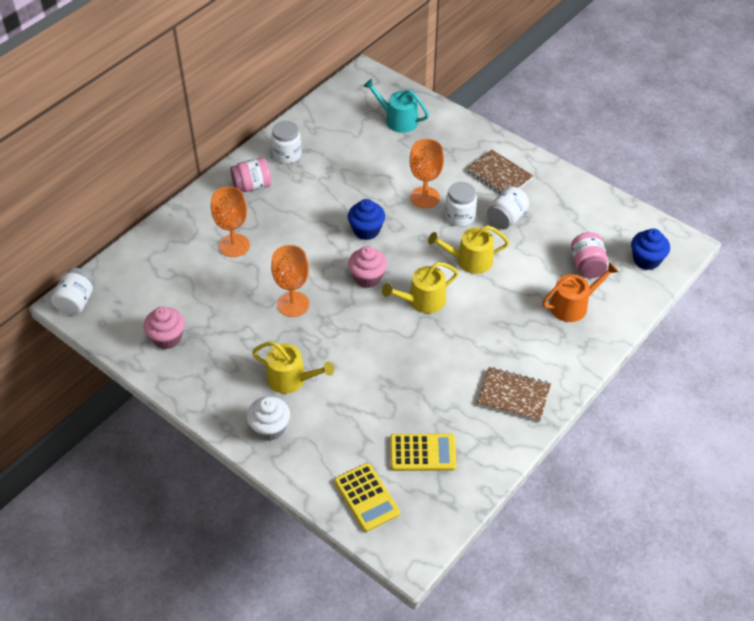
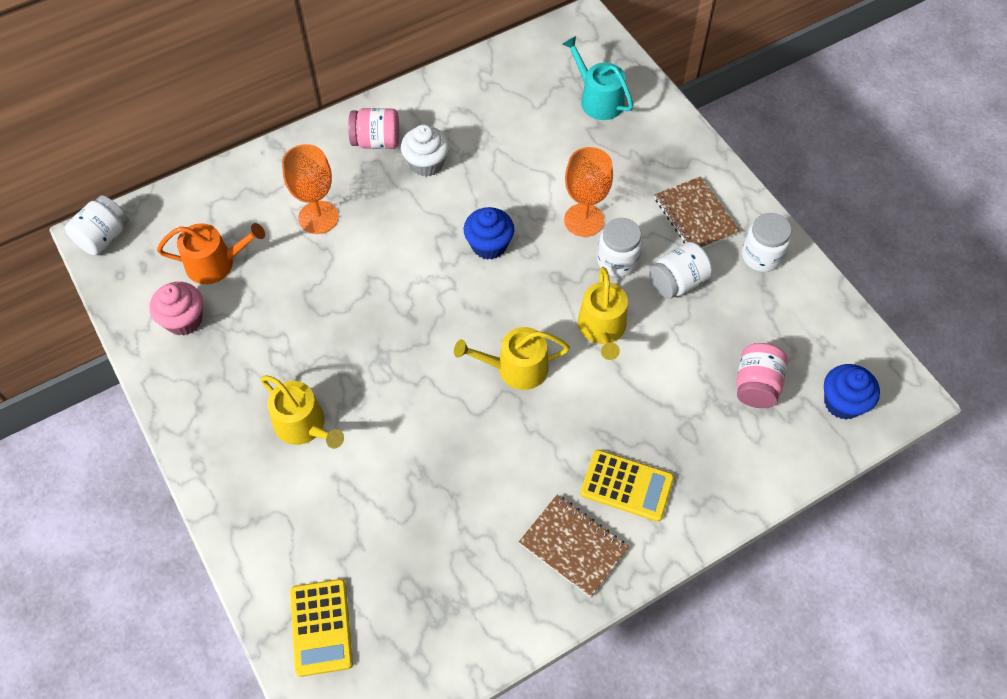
camera: 20 degrees right, 10 degrees up
(270, 428) = (248, 486): white cupcake -> white cupcake (426, 163)
(287, 155) = (438, 110): white jar -> white jar (761, 256)
(293, 304) = (353, 321): orange goblet -> none
(367, 277) = (461, 312): pink cupcake -> none
(422, 453) = (419, 588): yellow calculator -> yellow calculator (627, 486)
(469, 260) = (602, 329): yellow watering can -> yellow watering can turned 105 degrees counterclockwise
(573, 305) = (711, 438): orange watering can -> orange watering can (216, 263)

